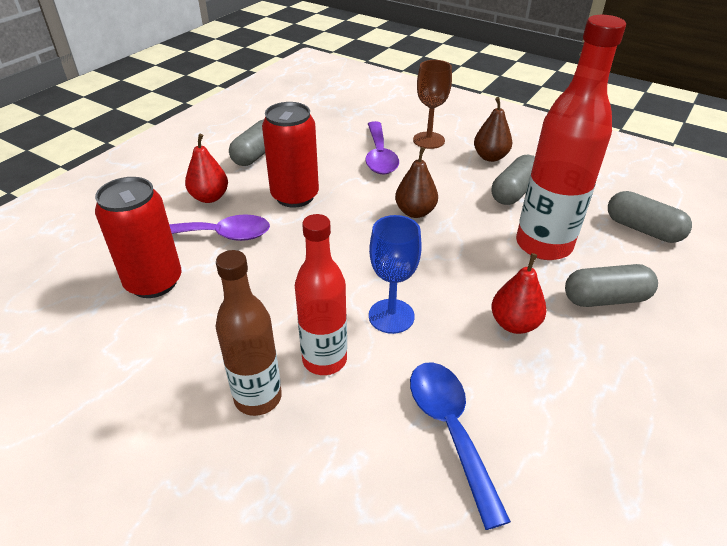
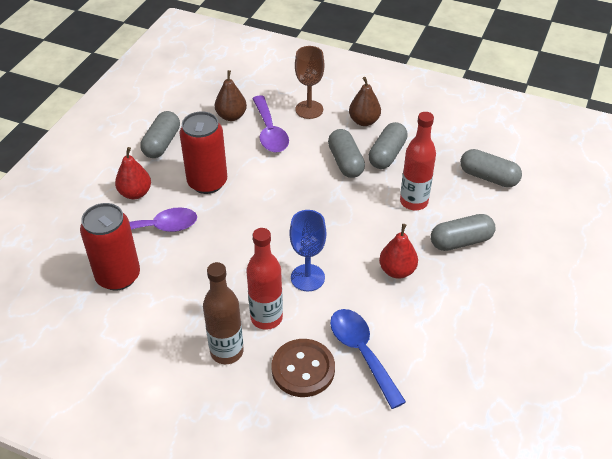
camera: 10 degrees left, 5 degrees up
(359, 440) = (303, 369): none -> brown button
(415, 212) = (310, 185): brown pear -> brown pear (231, 116)
(462, 194) = (345, 162): none -> grey capsule
(543, 245) = (413, 202): red bottle -> red bottle, size x0.65

